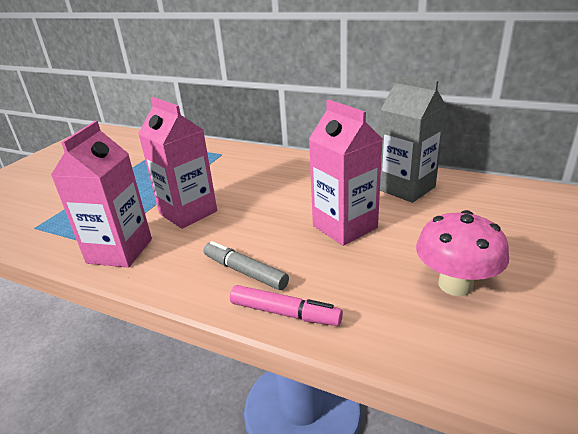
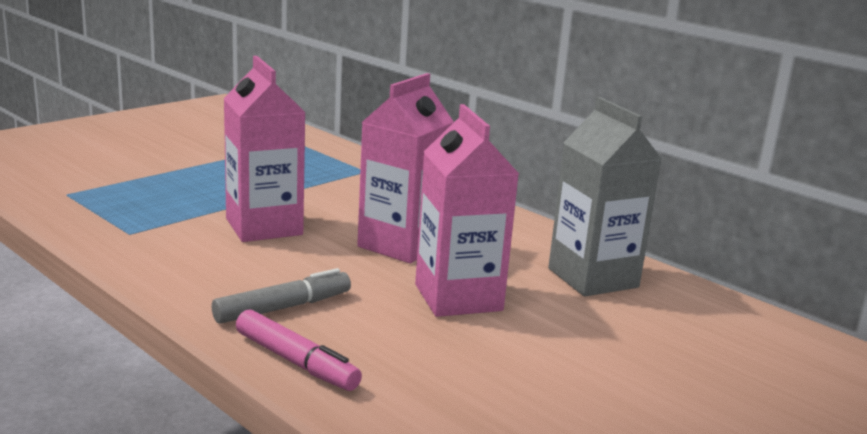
camera: 15 degrees right, 10 degrees down
(120, 251) = (148, 245): pink carton -> pink carton (400, 245)
(245, 272) = (283, 308): grey marker -> grey marker turned 90 degrees clockwise
(455, 284) = (547, 399): pink mushroom -> none

